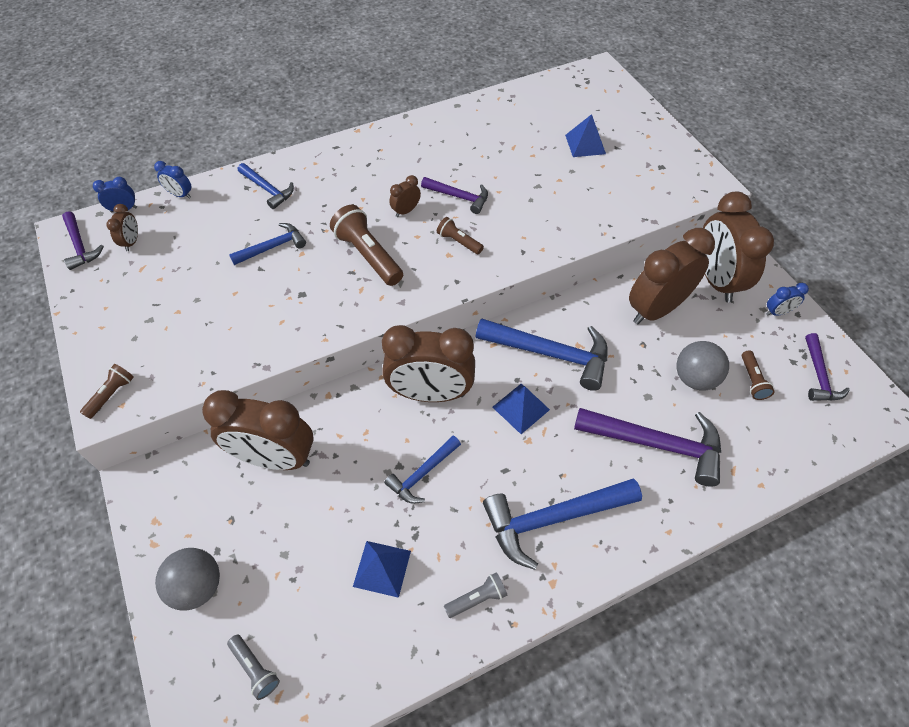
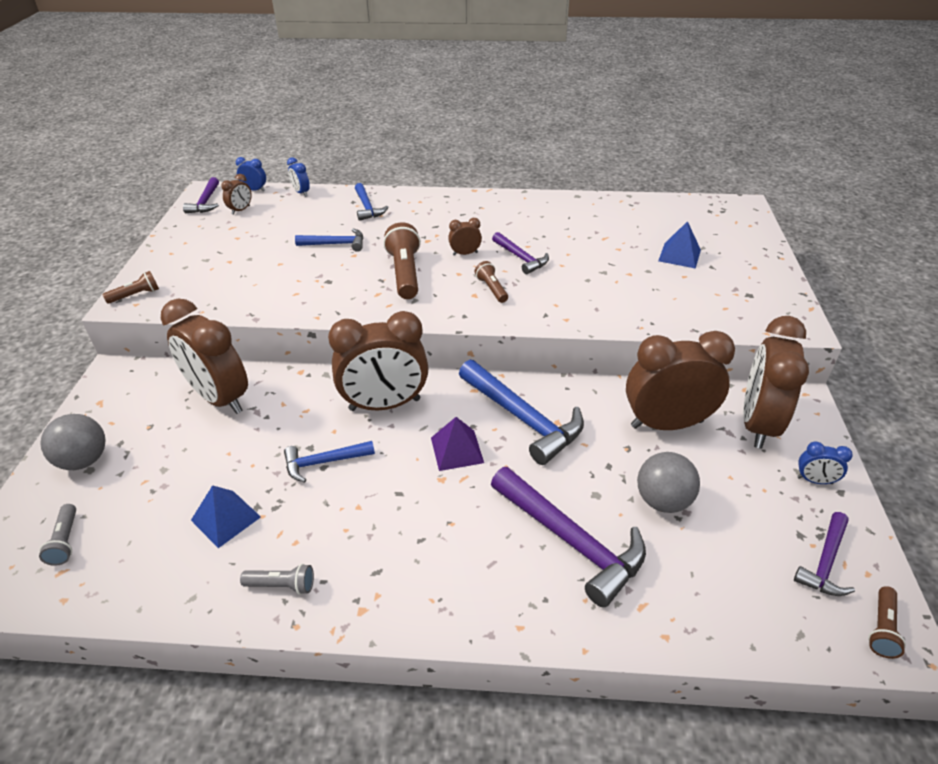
camera: 30 degrees right, 15 degrees down
(430, 393) = (385, 404): brown clock -> brown clock turned 45 degrees counterclockwise
(520, 408) = (456, 450): blue pyramid -> purple pyramid
(553, 519) = (409, 555): blue hammer -> none
(752, 380) = (732, 531): brown flashlight -> brown flashlight (882, 629)

